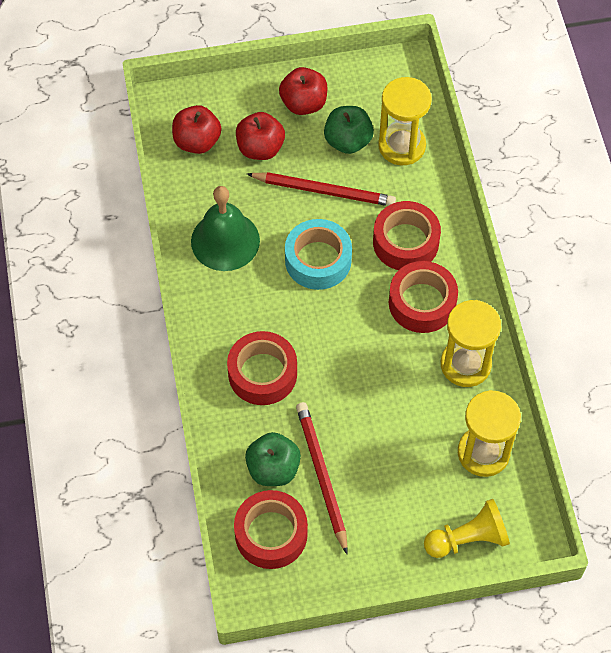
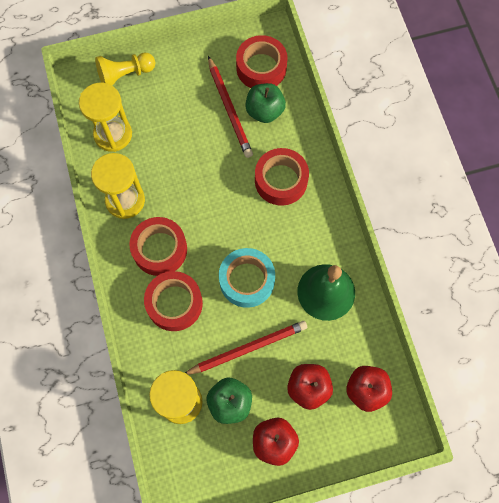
camera: 175 degrees right, 10 degrees up
(324, 191) = (247, 348): red pencil -> red pencil turned 150 degrees clockwise

